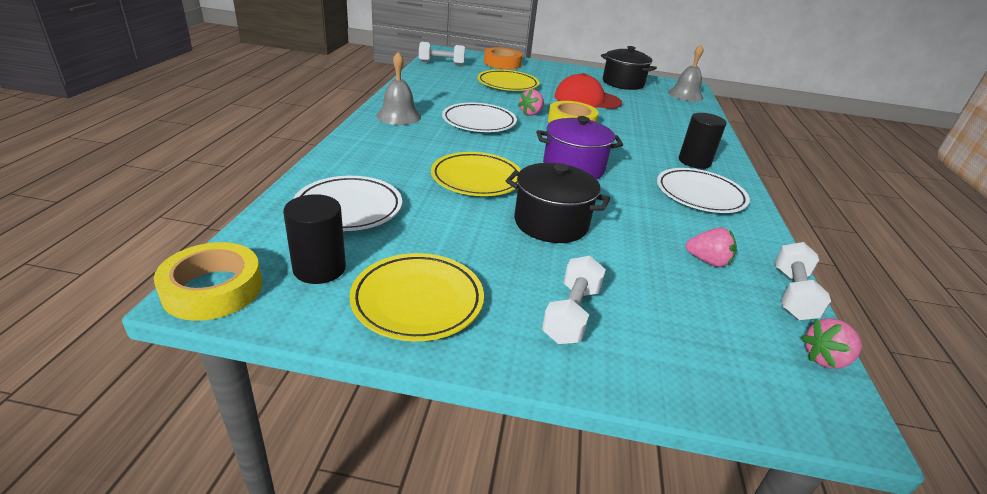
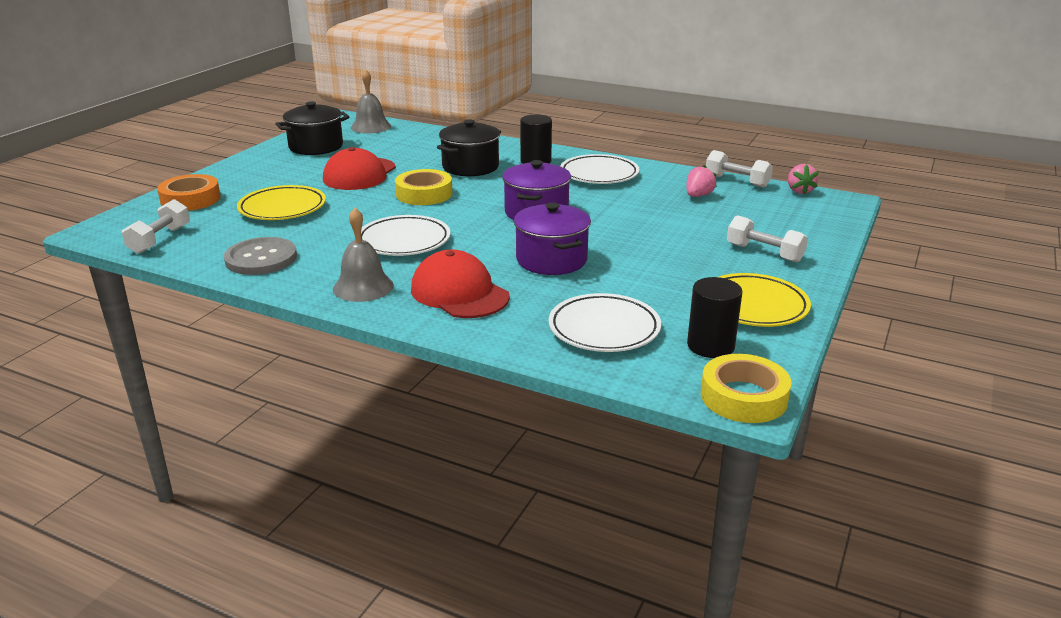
camera: 70 degrees left, 5 degrees down
(399, 146) = (459, 293): none -> red cap
(428, 87) = (261, 258): none -> grey button
(476, 179) = (551, 260): yellow plate -> purple pot
(531, 113) = (389, 210): pink strawberry -> none
(551, 223) = (640, 239): black pot -> black pot (470, 167)

